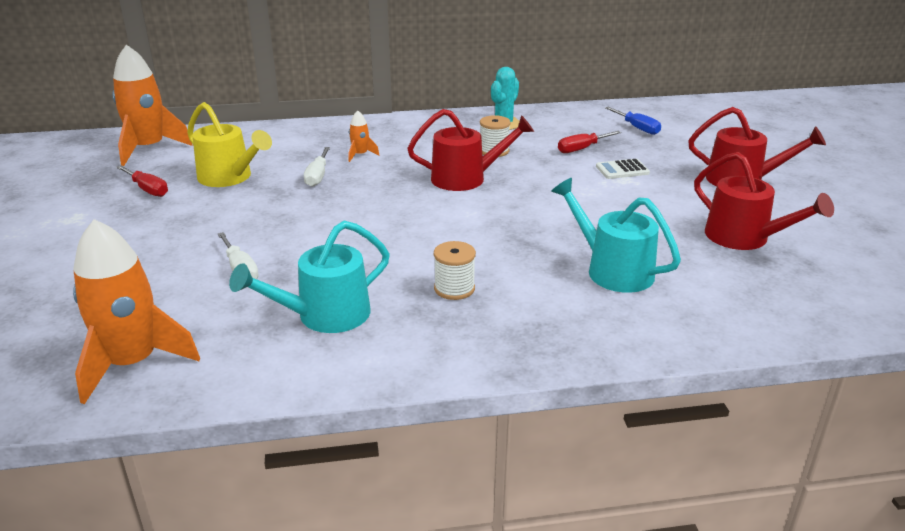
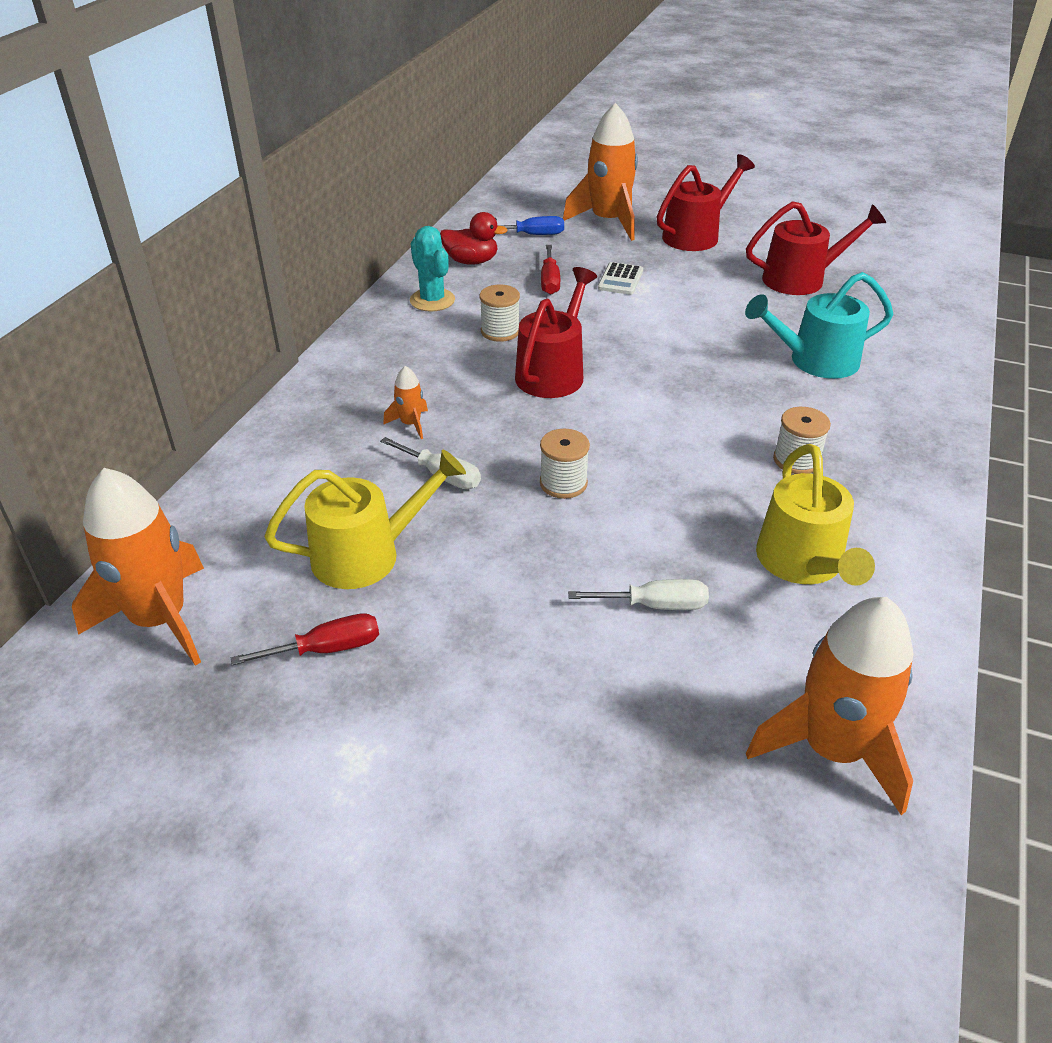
camera: 60 degrees left, 10 degrees up
(324, 316) = (803, 564): turquoise watering can -> yellow watering can
(342, 212) = (563, 483): none -> white spool
(569, 121) = (471, 261): none -> red duck
(704, 145) = (608, 221): none -> orange rocket

